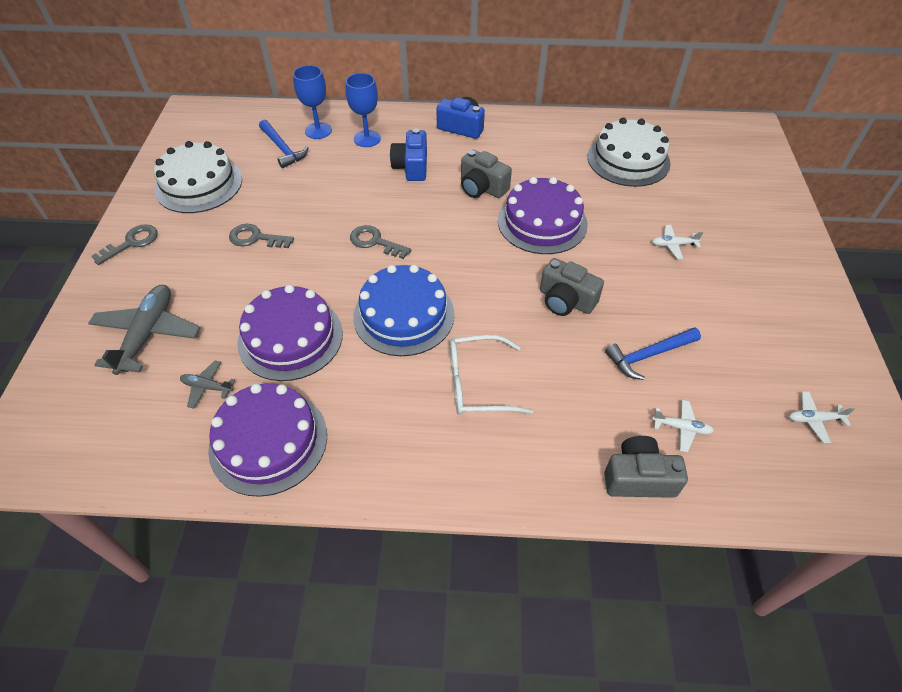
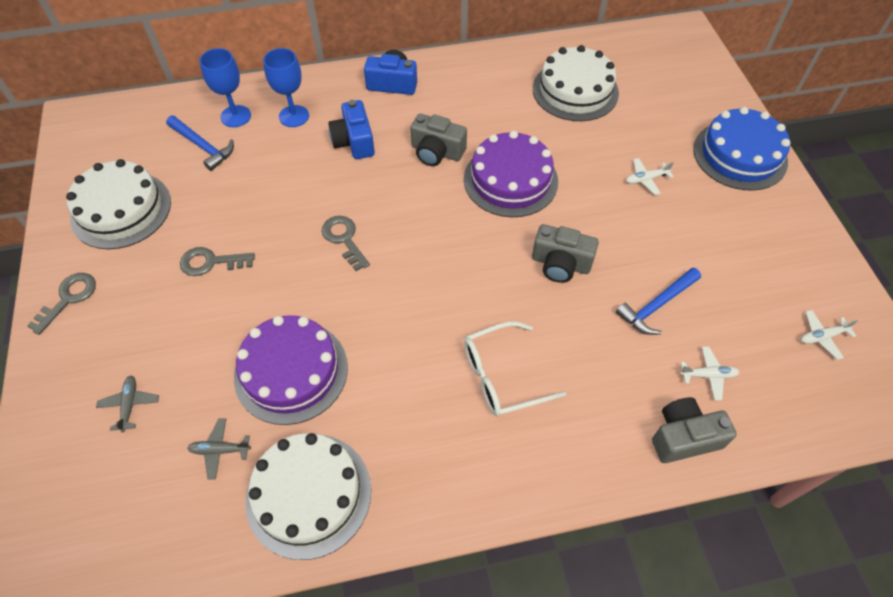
camera: 15 degrees left, 5 degrees up
(148, 334) = (130, 405): grey plane -> grey plane, size x0.48
(268, 441) = (308, 494): purple cake -> white cake
(375, 242) = (344, 239): grey key -> grey key turned 45 degrees clockwise
(404, 315) = (402, 317): blue cake -> blue cake (740, 155)

